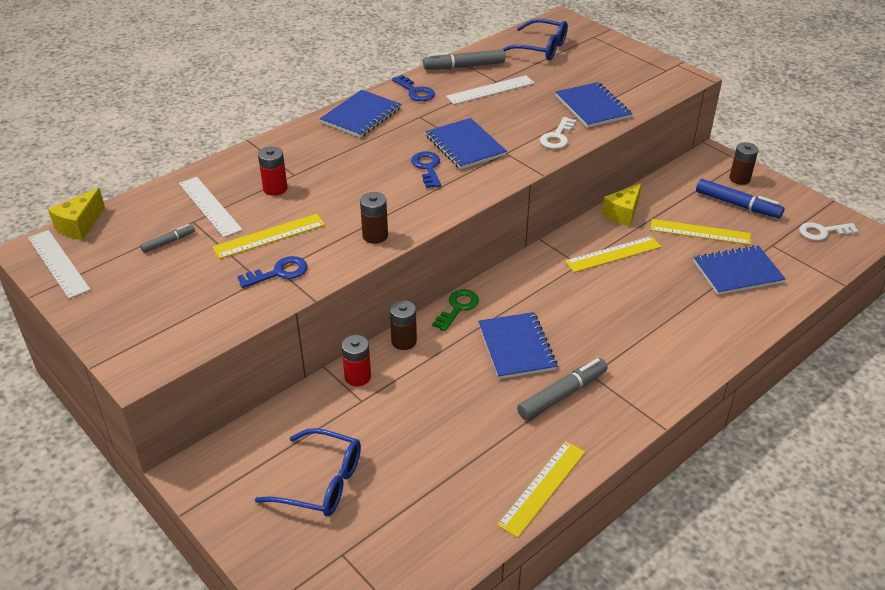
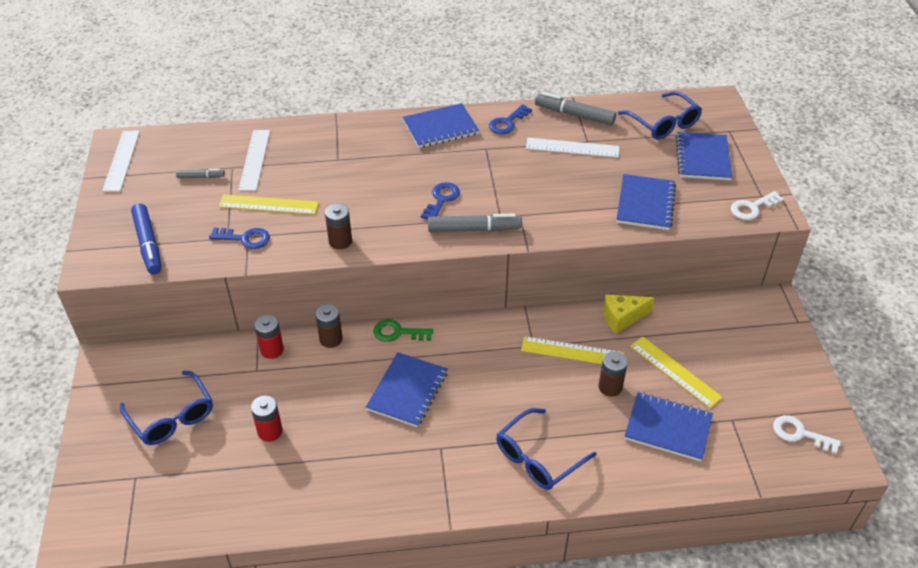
camera: 35 degrees right, 5 degrees up
(79, 225) = (161, 136): yellow cheese -> none
(275, 189) = (312, 165): red battery -> red battery (270, 431)
(415, 91) = (507, 123): blue key -> blue key turned 45 degrees clockwise
(458, 307) = (398, 332): green key -> green key turned 150 degrees counterclockwise
(465, 145) = (493, 193): blue notebook -> blue notebook (703, 158)
(542, 487) = (309, 516): yellow ruler -> none
(557, 137) = (580, 220): white key -> white key (752, 208)
(562, 394) = (401, 451): grey marker -> grey marker (474, 229)
(672, 341) = (538, 458): none -> blue glasses
(737, 205) = (742, 363): blue marker -> blue marker (148, 244)
(739, 179) = (774, 338): brown battery -> brown battery (610, 387)

